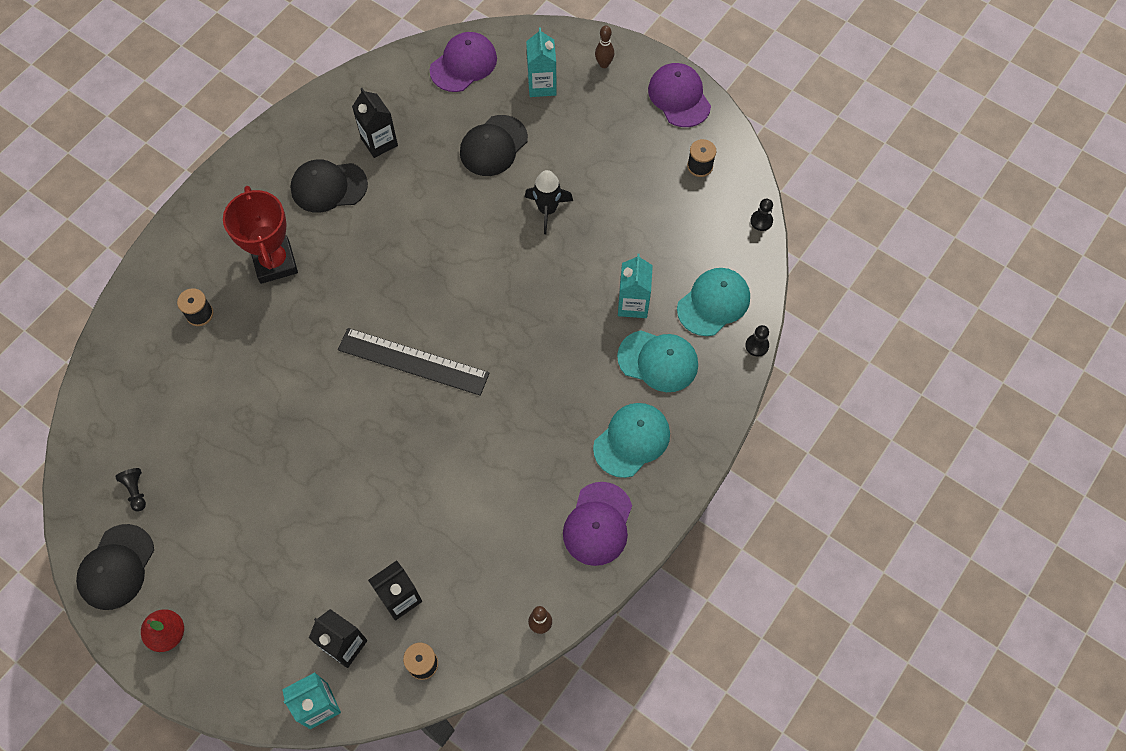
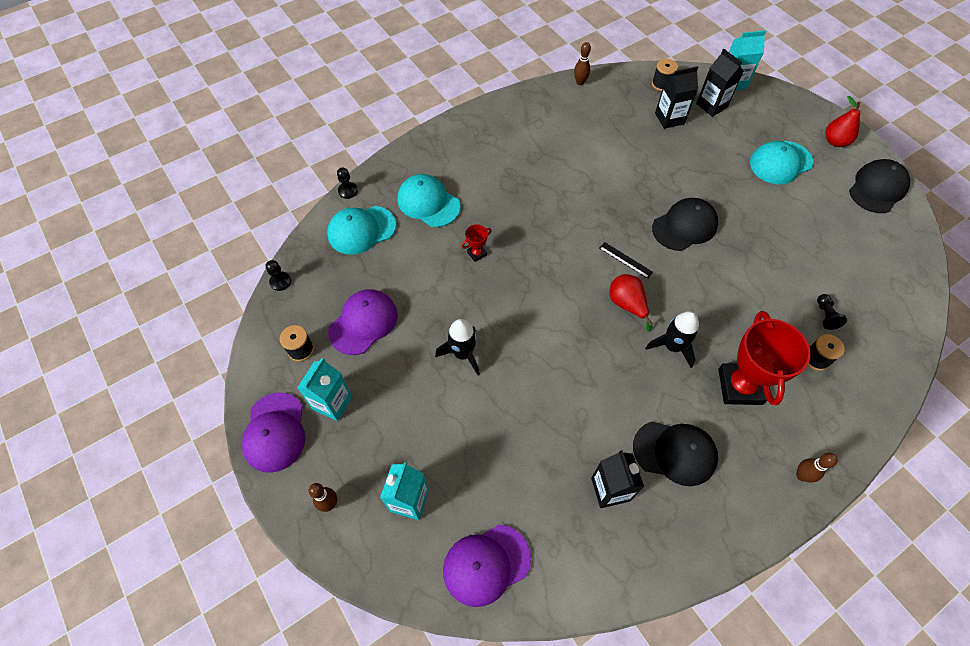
camera: 160 degrees left, 5 degrees down
(136, 491) = (866, 232): black pawn -> black pawn (825, 315)
(215, 202) = (801, 475): none -> brown bowling pin
(346, 281) = (672, 346): none -> black rocket
(400, 310) = (627, 304): none -> red pear
(413, 361) = (625, 260): black ruler -> black ruler, size x0.43
(493, 146) = (489, 441): black cap -> black cap (684, 226)
(577, 316) = (476, 253): none -> red trophy
(598, 524) = (521, 120): purple cap -> purple cap (363, 323)
(632, 440) = (474, 159): turquoise cap -> turquoise cap (780, 162)
(633, 304) = (426, 249): turquoise carton -> turquoise carton (332, 403)

